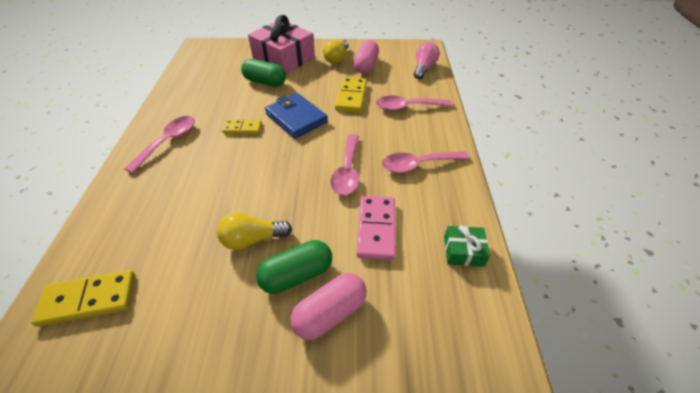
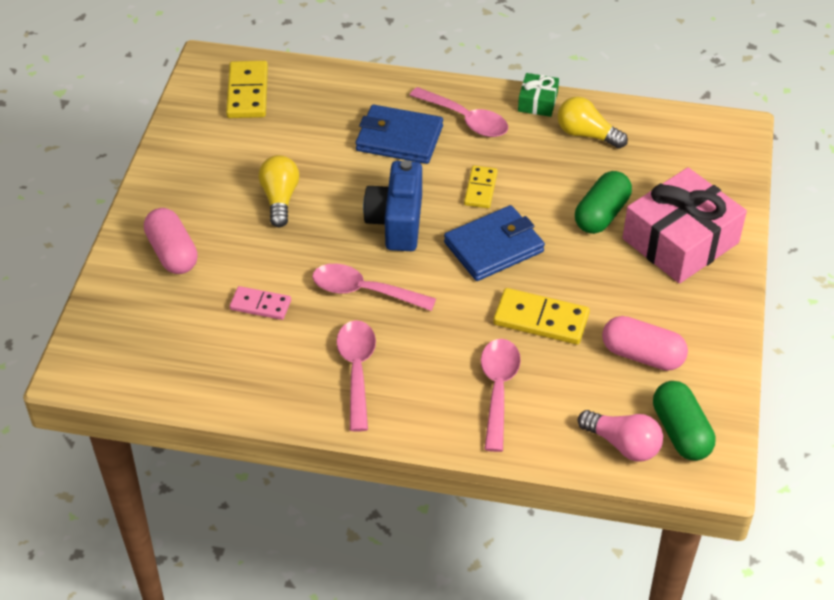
camera: 100 degrees right, 0 degrees up
(183, 174) = (399, 138): none -> blue wallet
(277, 164) = (397, 222): none -> blue camera
(297, 274) = (223, 232): green capsule -> green capsule (681, 432)
(337, 58) = (673, 316): yellow light bulb -> yellow light bulb (586, 134)
(376, 228) = (260, 305): pink domino -> pink domino, size x0.64
(463, 251) = (202, 378): green gift -> green gift (537, 102)

